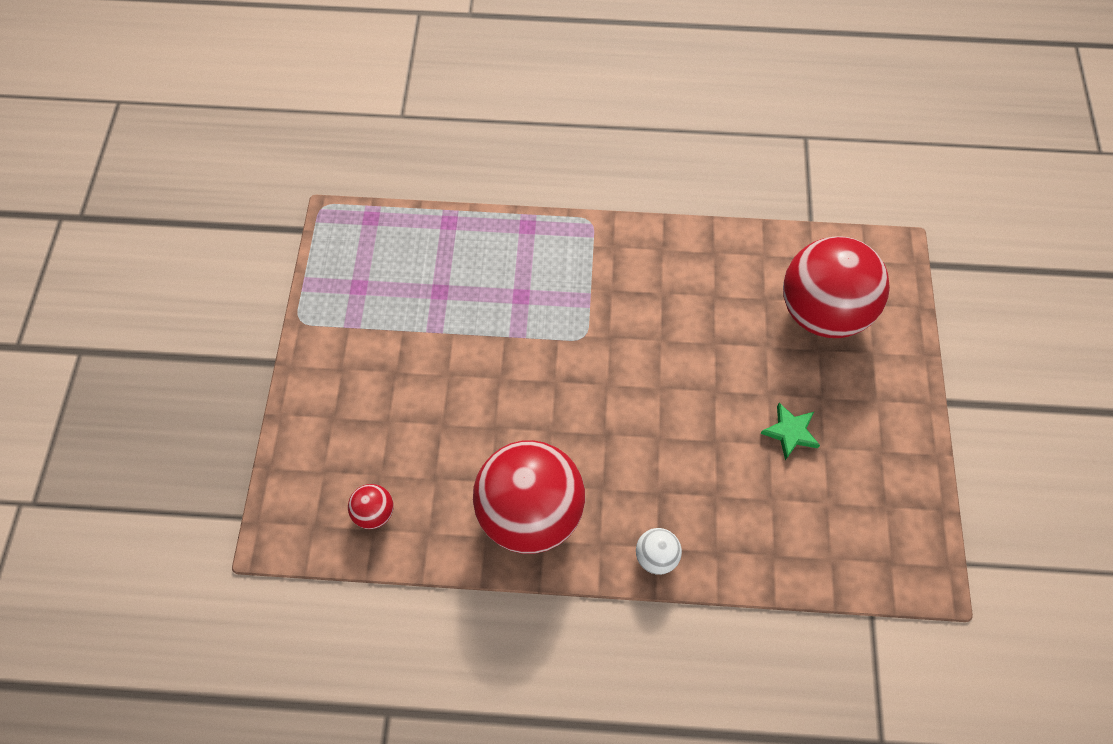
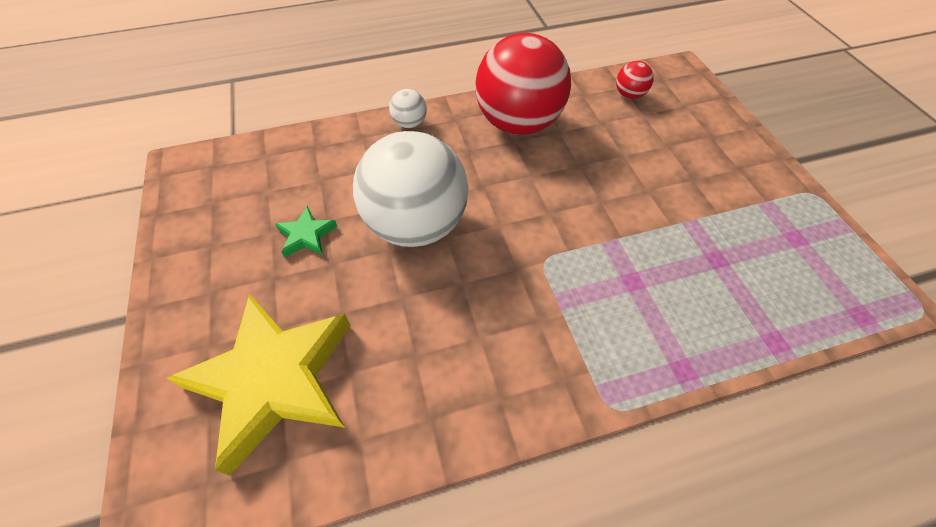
camera: 160 degrees right, 10 degrees down
(684, 409) = (416, 225): none -> white ball
(821, 311) = (274, 380): red ball -> yellow star

